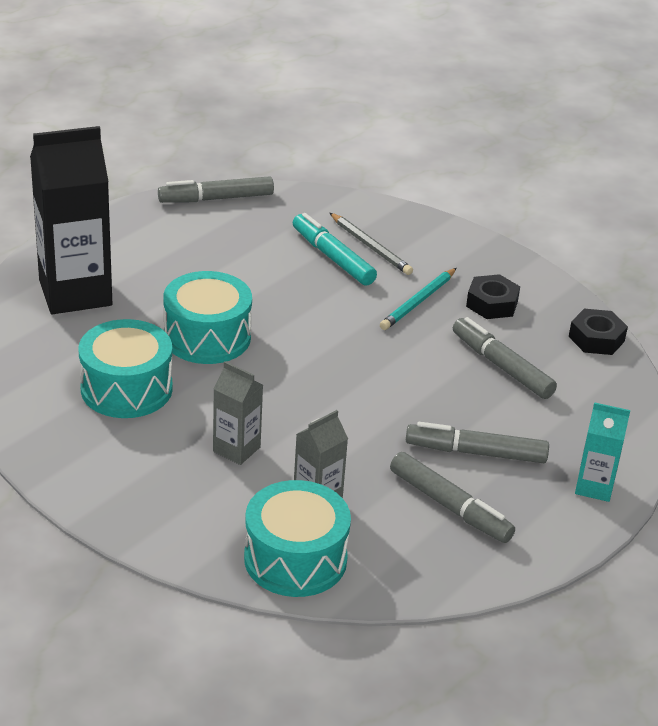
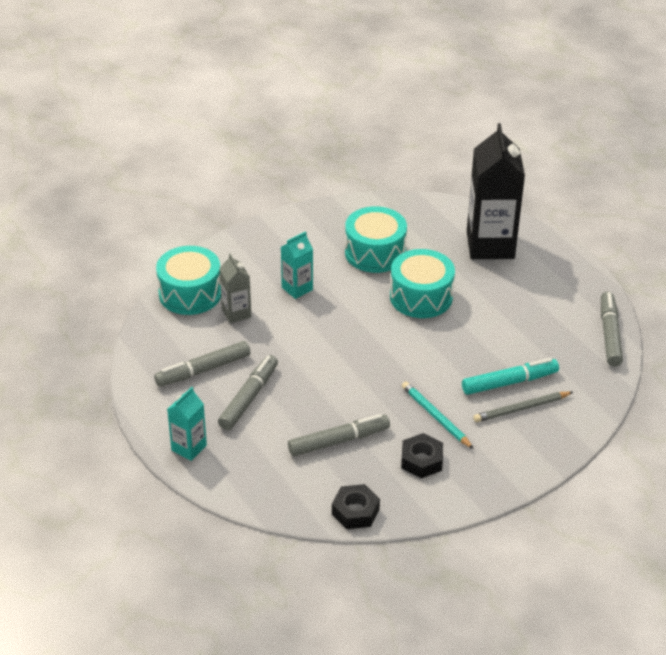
camera: 110 degrees right, 5 degrees up
(236, 449) = (297, 288): grey carton -> turquoise carton

